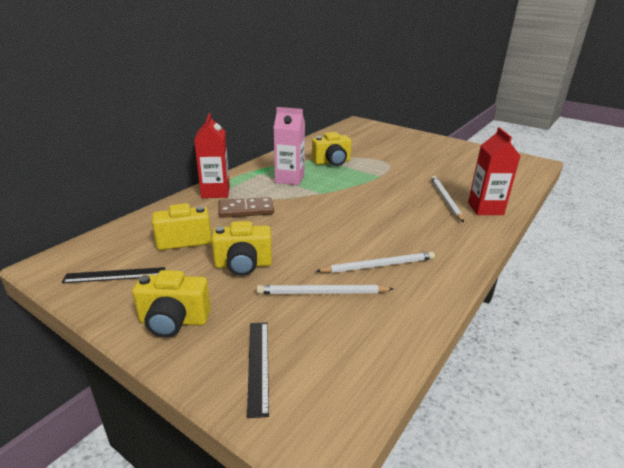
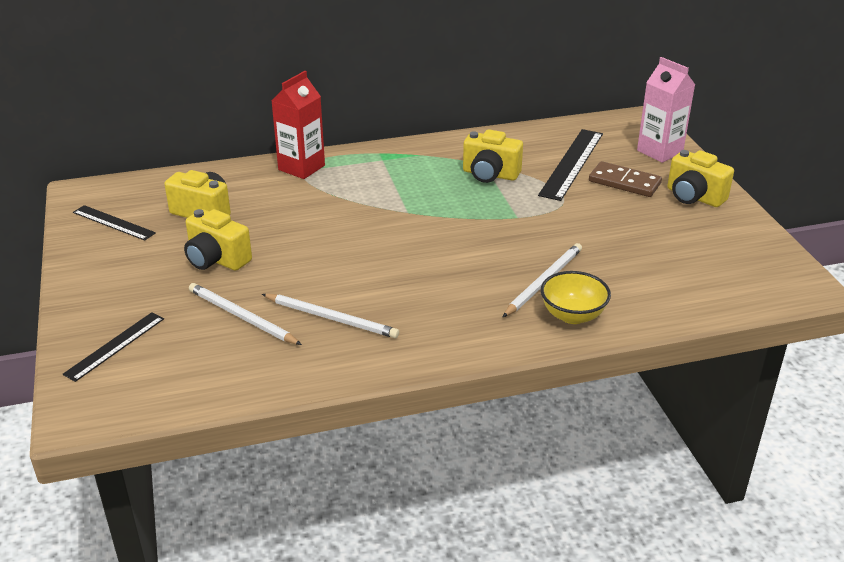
camera: 40 degrees right, 5 degrees up
(173, 321) = (105, 282): yellow camera -> yellow camera (694, 197)
(246, 210) = (300, 202): brown domino -> brown domino (624, 182)
(289, 179) = (402, 180): pink carton -> pink carton (659, 151)
(361, 146) = (571, 163): none -> black ruler
(485, 209) = (572, 315): red carton -> yellow bowl

